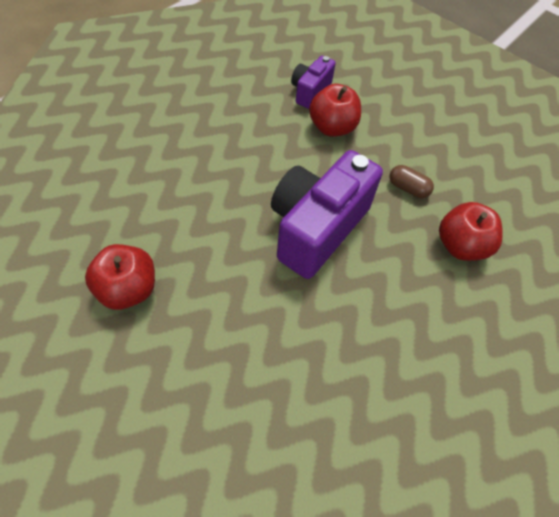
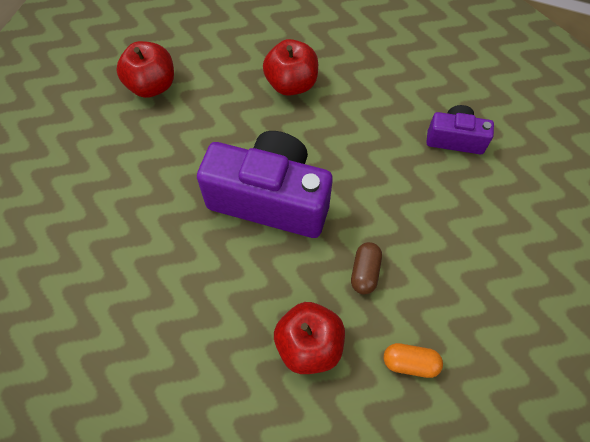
camera: 75 degrees right, 5 degrees up
(332, 127) = (413, 175): red apple -> red apple (291, 84)
(487, 189) = (410, 363): none -> orange capsule

